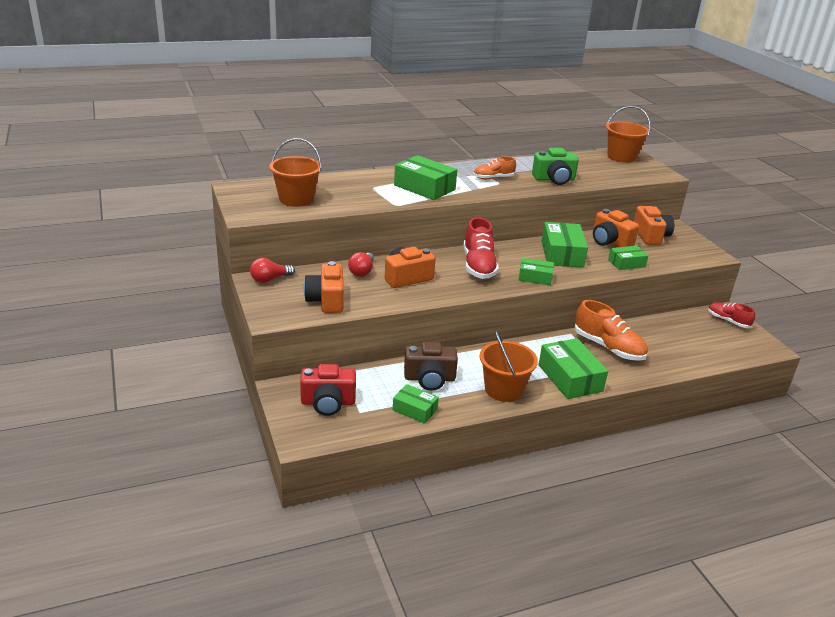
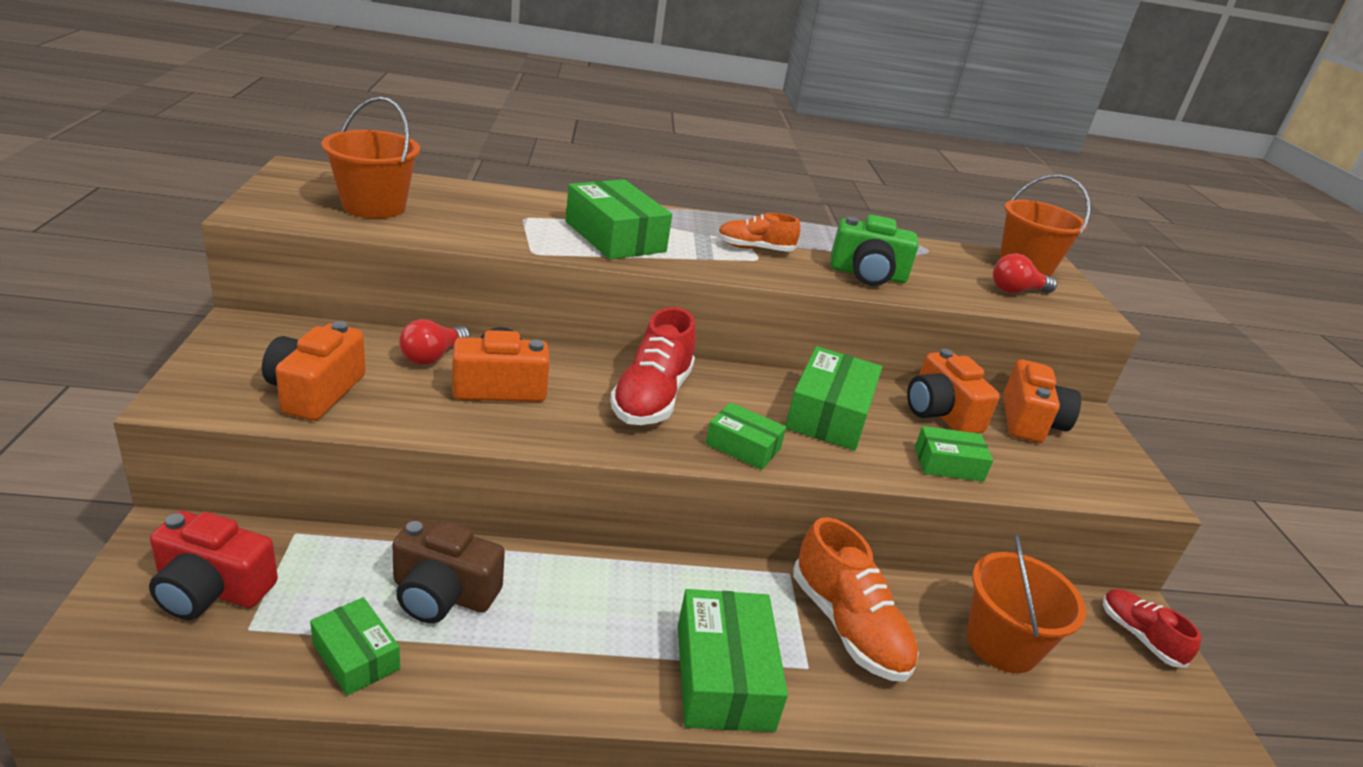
camera: 15 degrees right, 0 degrees up
(270, 279) = (263, 331): red light bulb -> red light bulb (1016, 291)
(503, 389) = (568, 662): orange bucket -> orange bucket (1002, 644)

